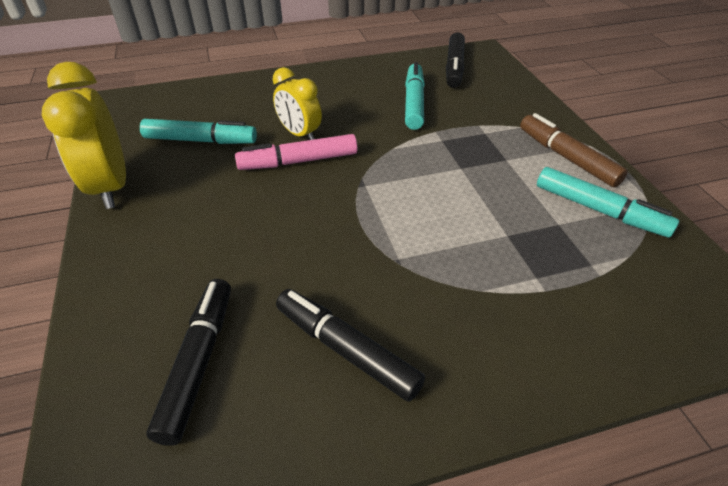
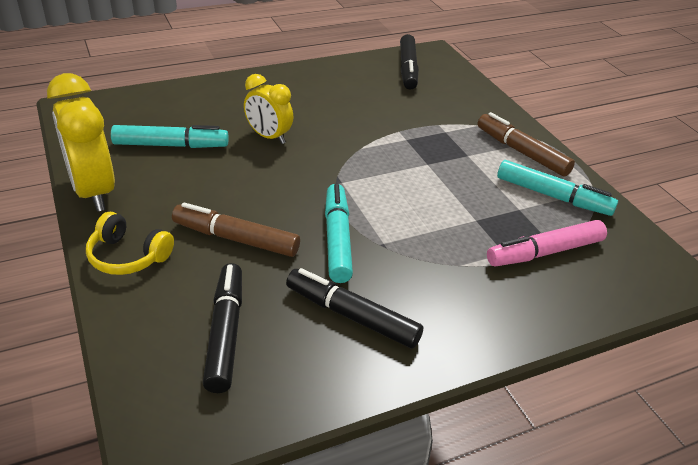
camera: 10 degrees left, 5 degrees down
(122, 261) = (128, 256): none -> yellow headphones
(239, 246) = (236, 238): none -> brown marker
(298, 161) = (273, 162): pink marker -> pink marker (544, 252)
(414, 103) = (374, 104): turquoise marker -> turquoise marker (337, 239)

